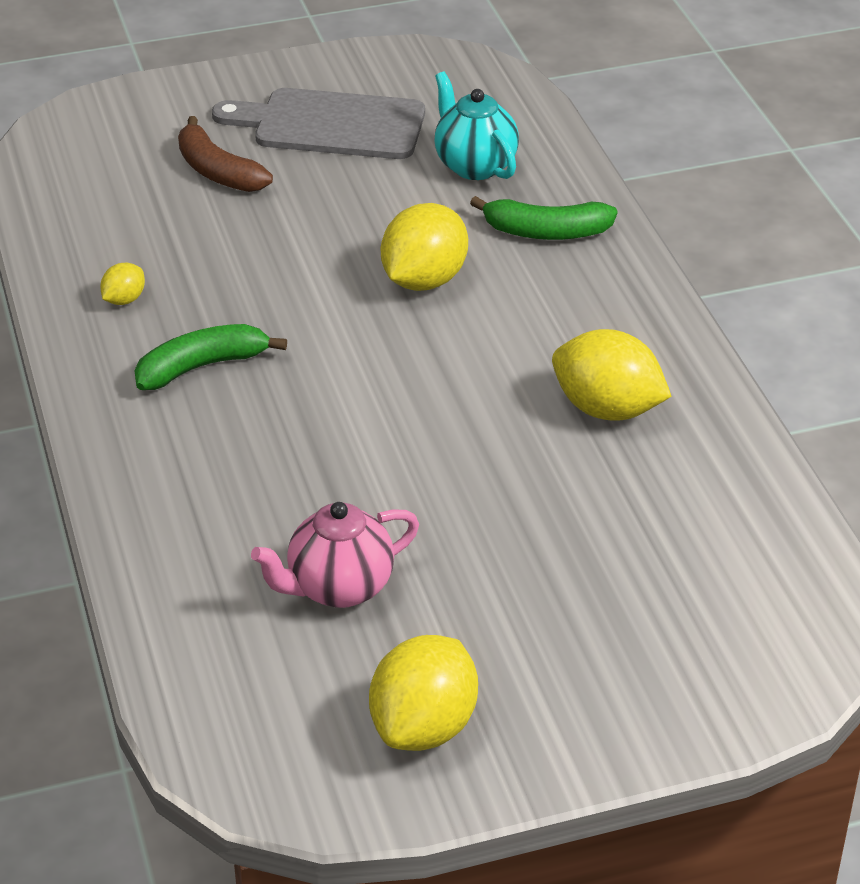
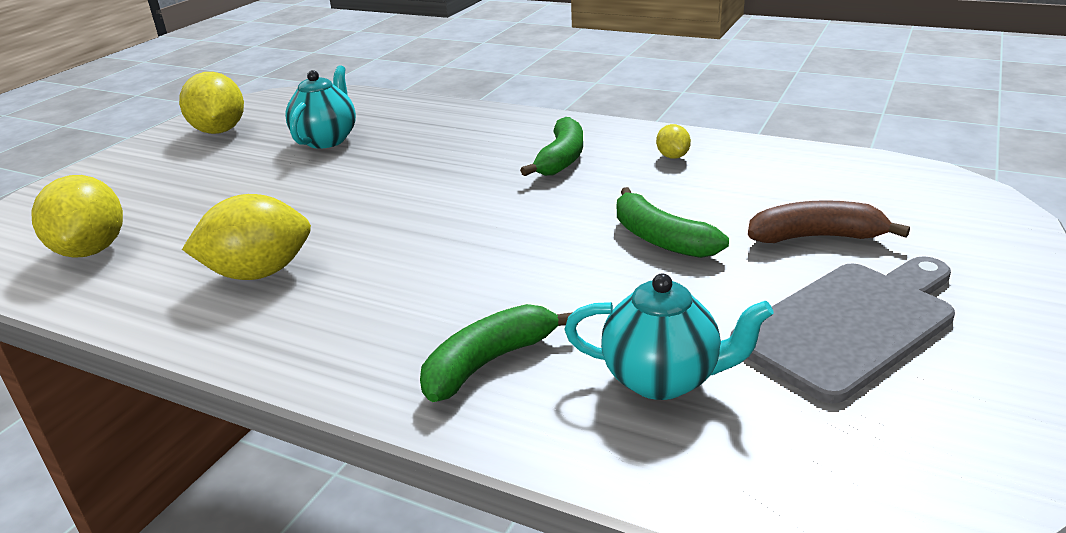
camera: 135 degrees right, 10 degrees down
(302, 237) = (660, 239): none -> green banana
(338, 588) = (326, 140): pink teapot -> turquoise teapot
(424, 280) = (522, 266): yellow lemon -> yellow lemon (91, 250)

